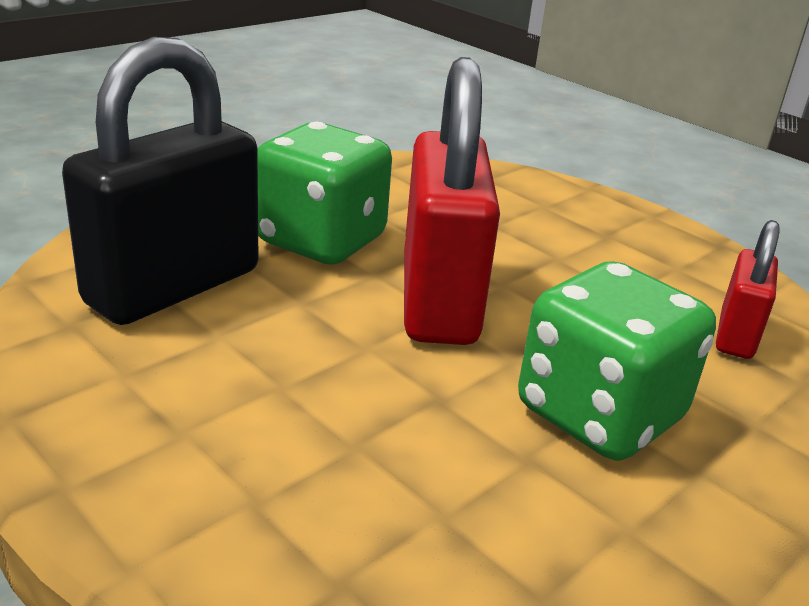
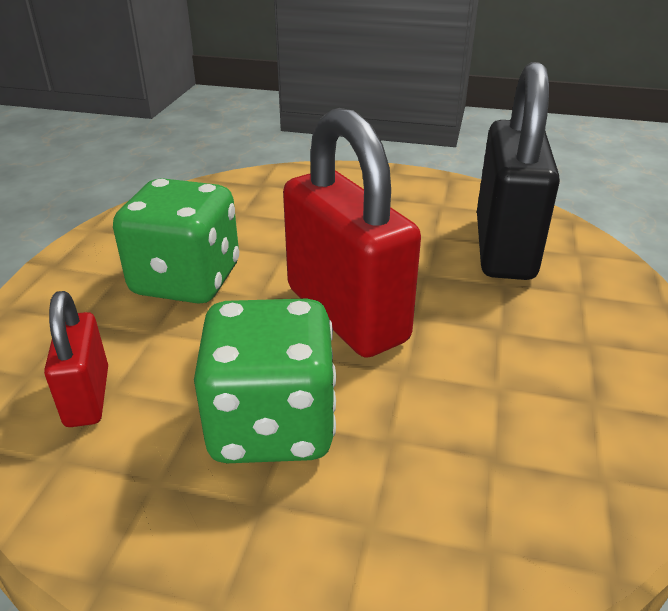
camera: 150 degrees right, 5 degrees up
(321, 241) = (491, 326): green dice -> green dice (272, 425)

